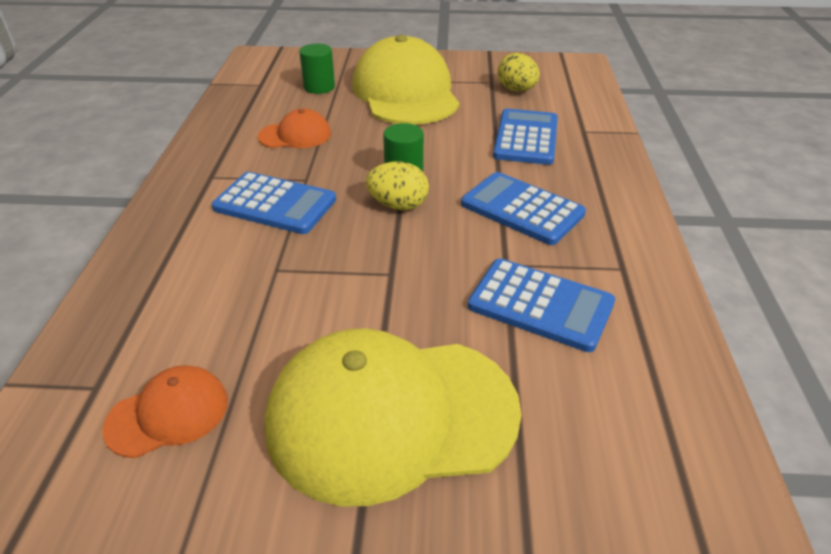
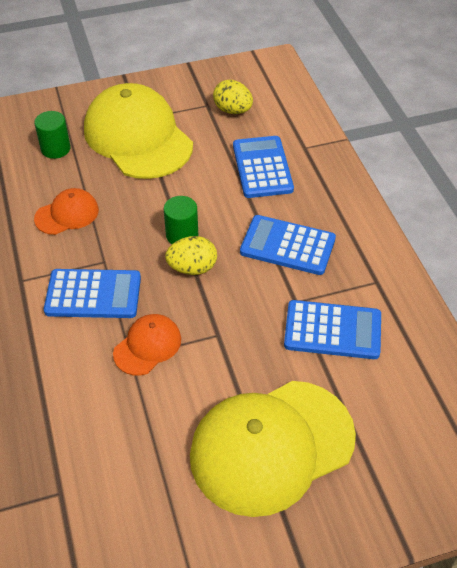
camera: 20 degrees left, 10 degrees up
(168, 414) = (125, 494): orange cap -> orange cap (147, 346)

